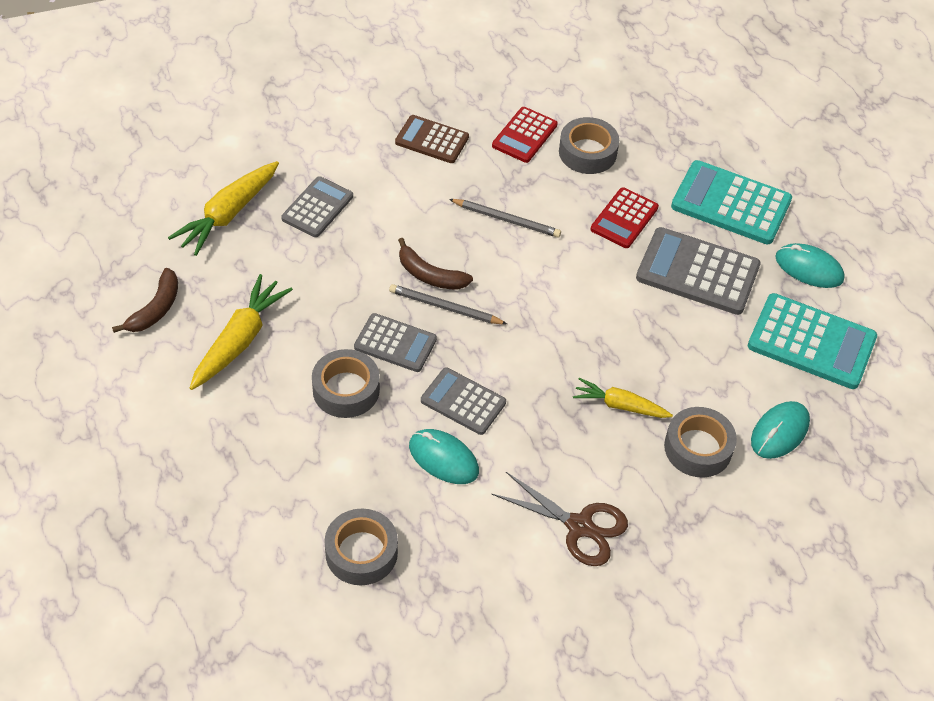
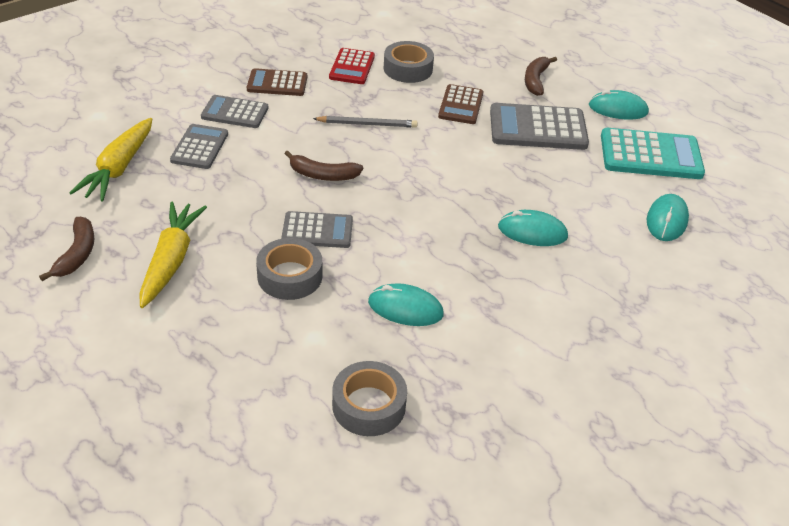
camera: 20 degrees left, 10 degrees down
(445, 307) = (347, 195): grey pencil -> none
(463, 402) = (399, 260): grey calculator -> grey calculator (235, 113)
(579, 526) = (552, 330): brown scissors -> none
(620, 405) = (532, 232): yellow carrot -> turquoise mouse
(624, 218) = (461, 105): red calculator -> brown calculator
(698, 448) = (612, 247): grey tape -> none
(731, 203) = (535, 80): turquoise calculator -> brown banana

